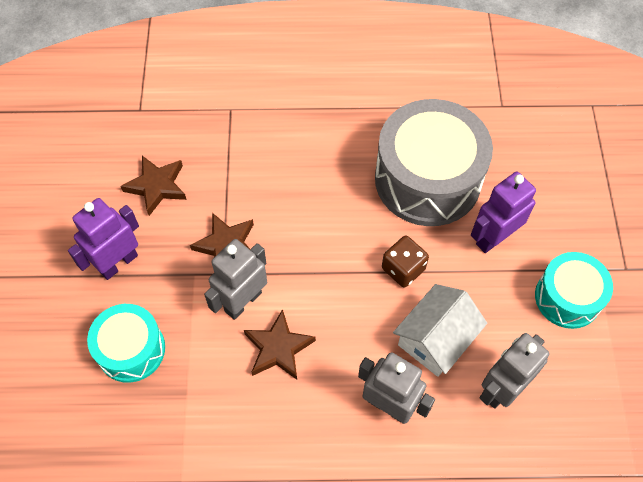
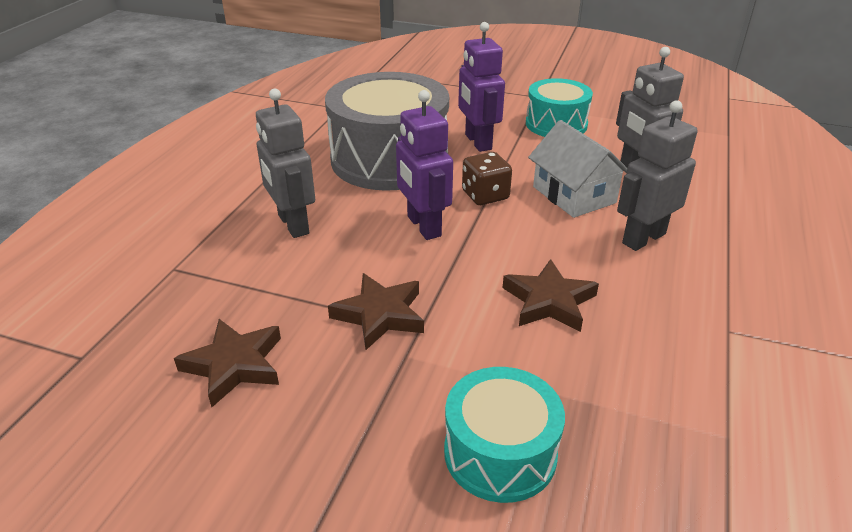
camera: 70 degrees left, 25 degrees down
(118, 263) = (338, 439): purple robot -> purple robot (423, 226)
(243, 301) = (470, 317): grey robot -> grey robot (292, 224)

